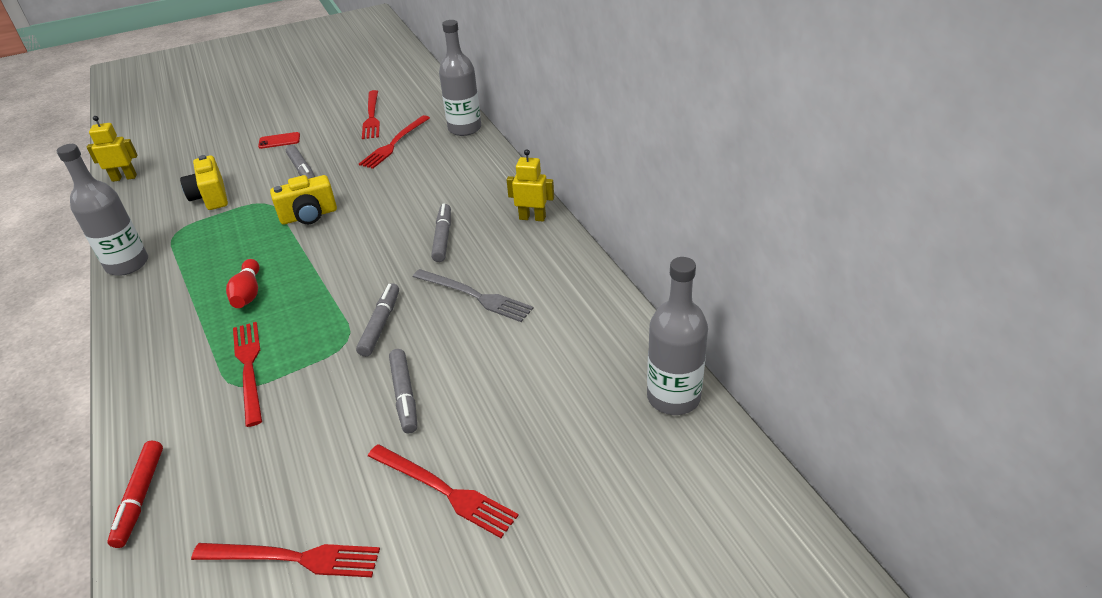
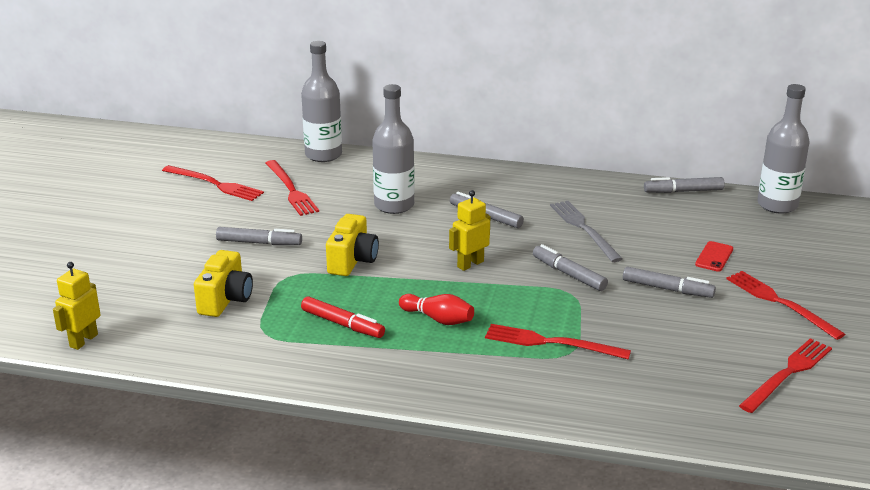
camera: 55 degrees left, 10 degrees down
(127, 264) = (285, 371): grey bottle -> grey bottle (394, 205)
(140, 497) = (658, 425): red marker -> red marker (342, 324)
(211, 197) = (225, 300): yellow camera -> yellow camera turned 90 degrees counterclockwise
(279, 141) = (173, 239): red phone -> red phone (714, 257)
(444, 490) = (780, 303): red fork -> red fork turned 105 degrees counterclockwise
(475, 296) = (584, 229): grey fork -> grey fork turned 90 degrees counterclockwise
(532, 218) = (513, 176): yellow robot -> yellow robot (470, 264)
(623, 320) = (683, 191): none -> grey marker

